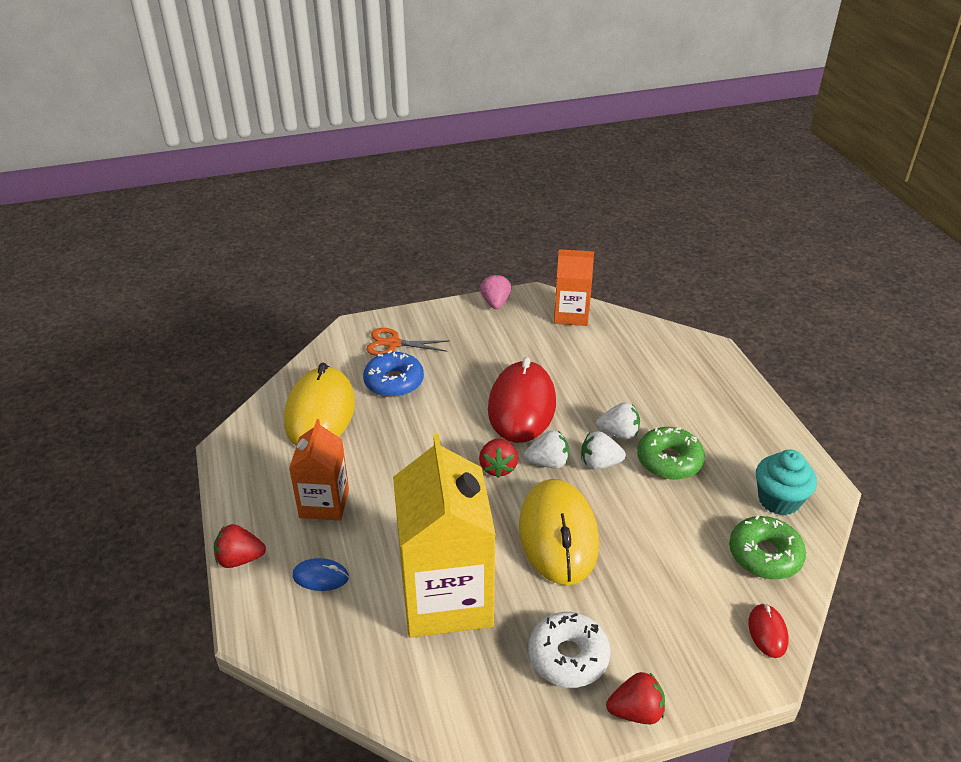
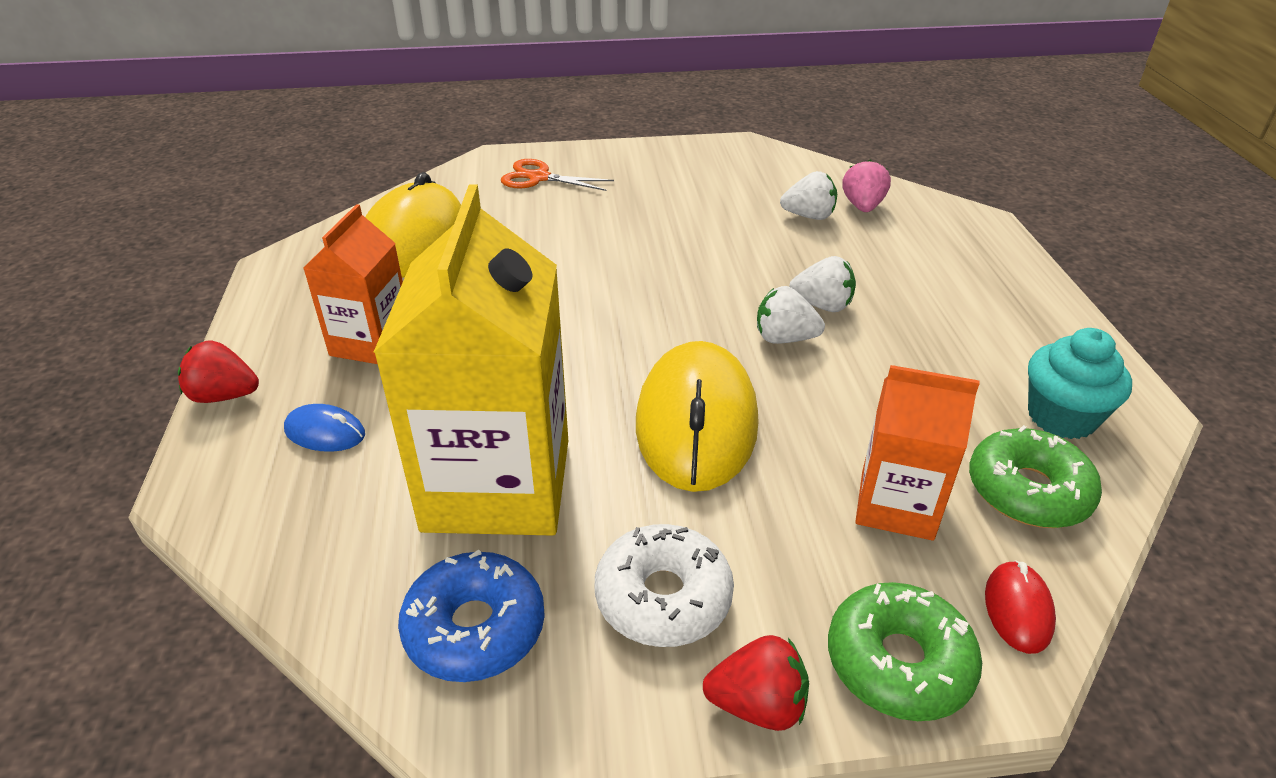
camera: 10 degrees right, 0 degrees up
(394, 382) = (523, 217): blue donut -> blue donut (475, 628)
(495, 303) = (688, 148): pink strawberry -> pink strawberry (862, 206)
(498, 467) = (633, 327): red strawberry -> none
(522, 406) = (690, 260): red mouse -> none
(548, 463) = (707, 329): white strawberry -> white strawberry (809, 216)
(571, 315) = (787, 168): orange carton -> orange carton (896, 505)
(669, 461) = (892, 346): green donut -> green donut (898, 662)

